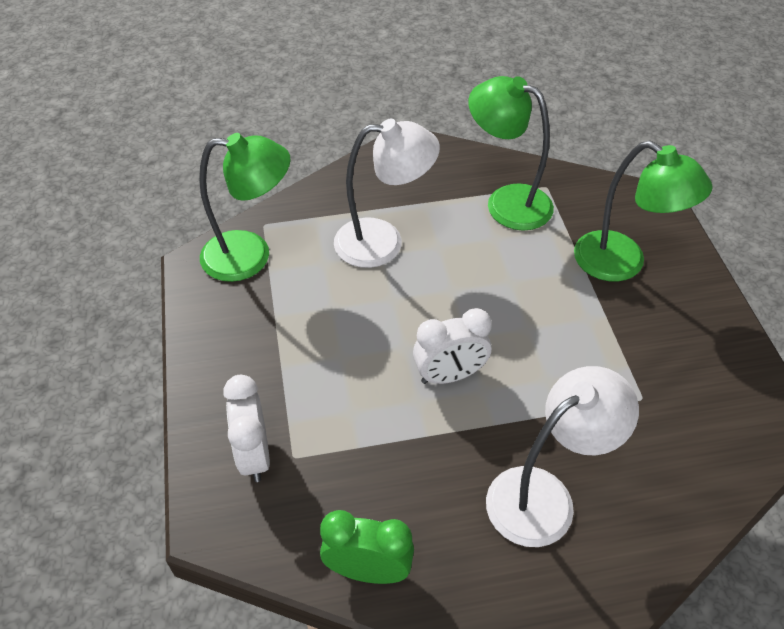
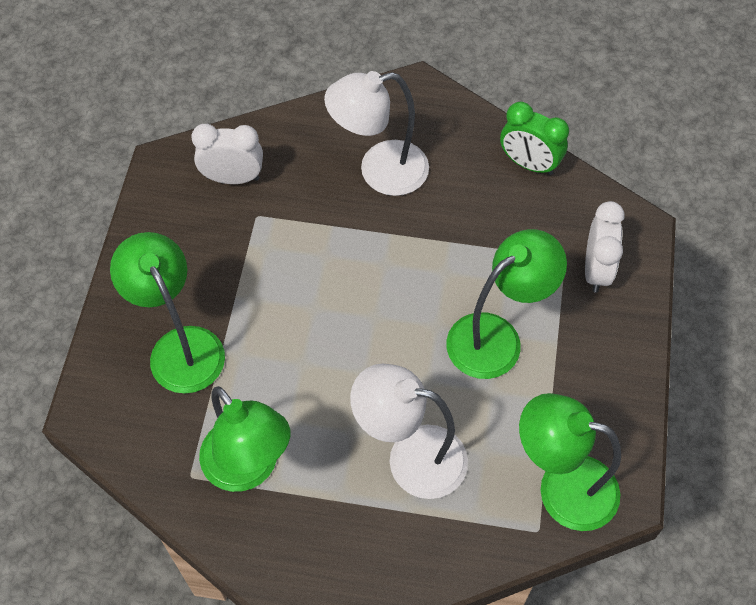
camera: 160 degrees left, 10 degrees up
(342, 354) = (496, 337): none -> green lamp
(449, 375) = (407, 285): white clock -> white clock (233, 178)

